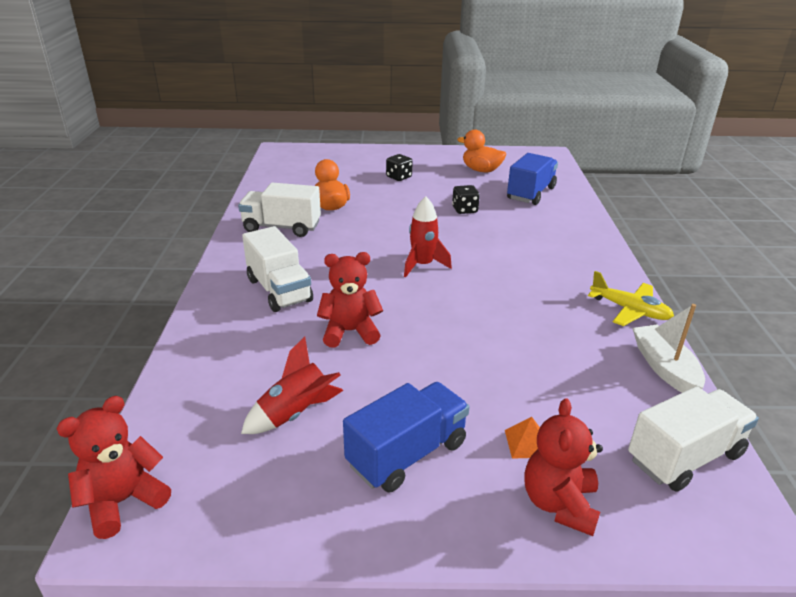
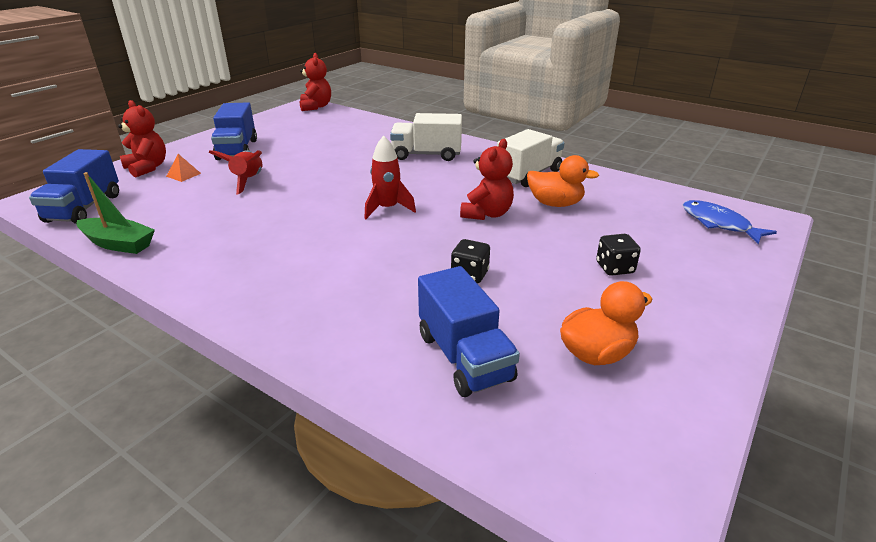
camera: 125 degrees right, 0 degrees up
(295, 413) = (307, 136): red rocket -> red rocket (248, 181)
(303, 160) = (718, 223): none -> blue fish
(350, 332) = (347, 162): red teddy bear -> red teddy bear (487, 214)
(629, 310) = (177, 270): yellow plane -> none
(664, 367) = (118, 244): white boat -> green boat
(684, 457) = (84, 208): white truck -> blue truck

